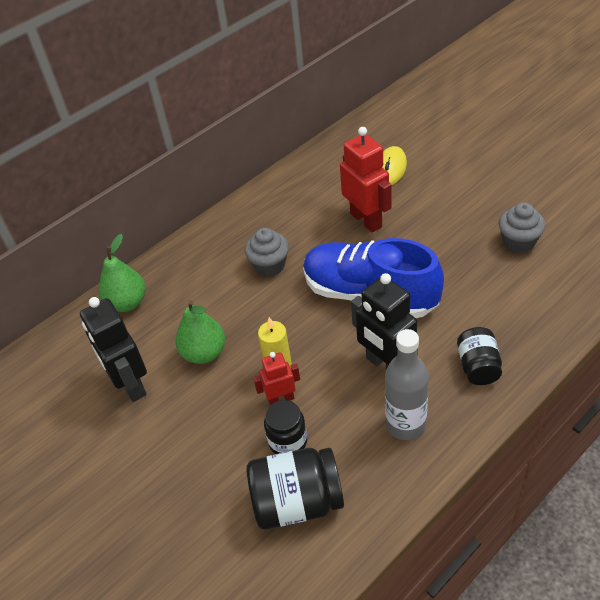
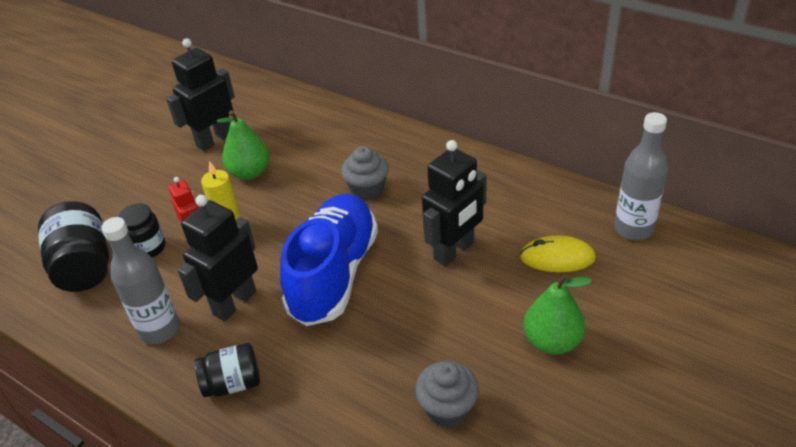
camera: 75 degrees right, 5 degrees down
(127, 303) = (307, 113): green pear -> green pear (552, 341)
(366, 220) = (454, 251): red robot -> black robot
(373, 129) = (633, 229): none -> grey bottle

